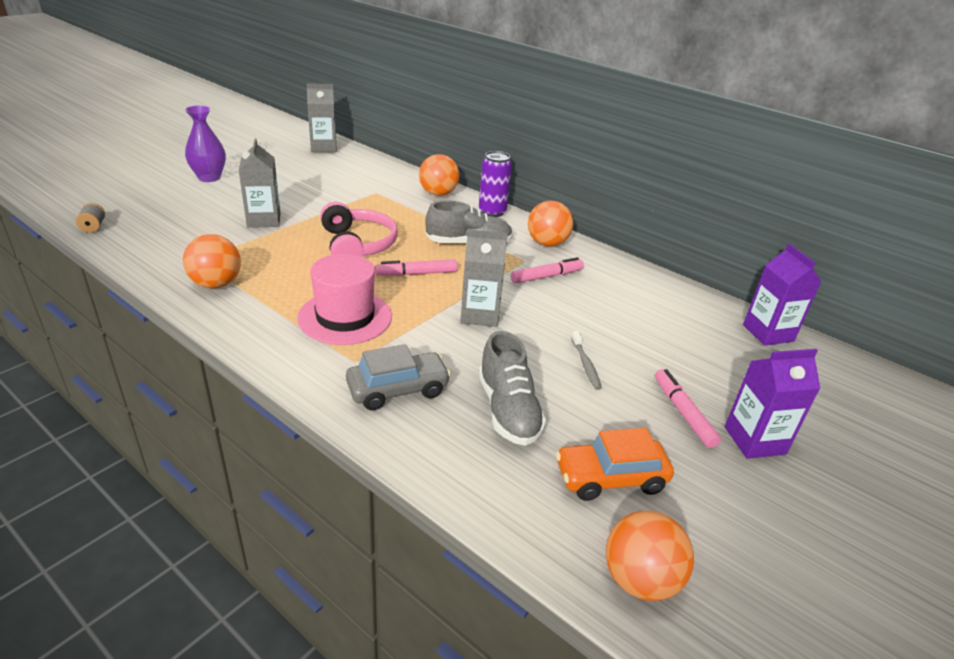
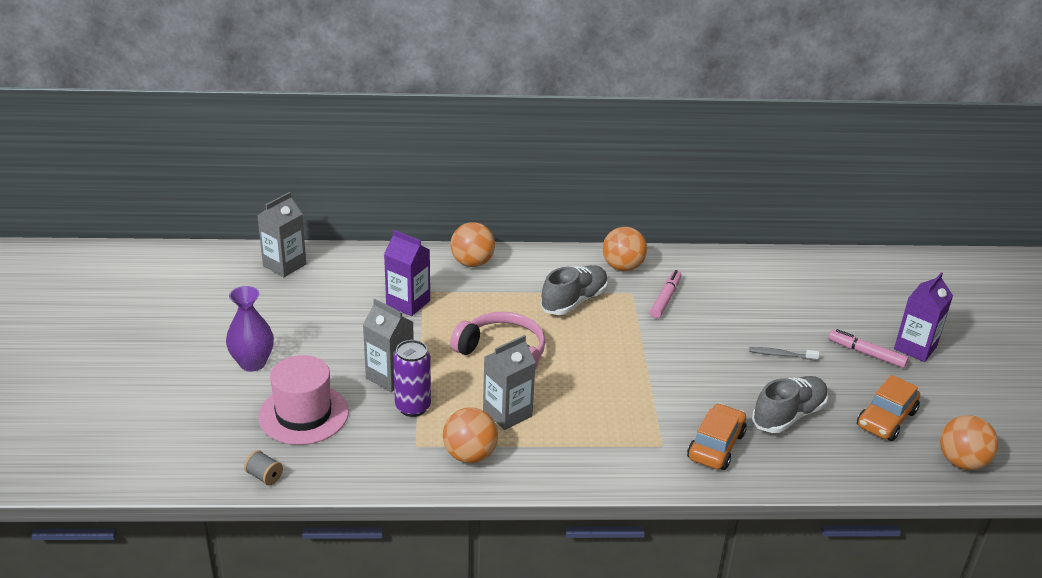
camera: 40 degrees left, 0 degrees up
(345, 317) = (601, 419): pink hat -> pink hat (303, 414)
(398, 389) = (716, 446): grey car -> orange car
(416, 274) = (584, 352): pink marker -> none
(479, 315) = (675, 359): grey carton -> grey carton (507, 413)
(492, 212) = (541, 258): purple can -> purple can (413, 407)
(508, 410) = (788, 415): grey shoe -> grey shoe turned 75 degrees counterclockwise
(585, 364) = (781, 355): grey toothbrush -> grey toothbrush turned 150 degrees clockwise
(768, 333) = (837, 264): purple carton -> purple carton (408, 303)

